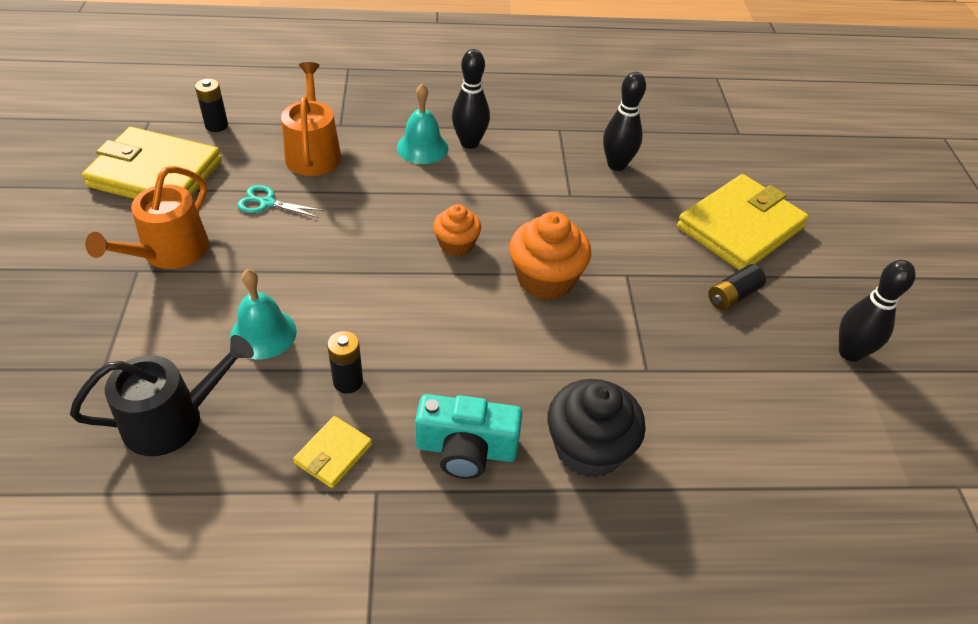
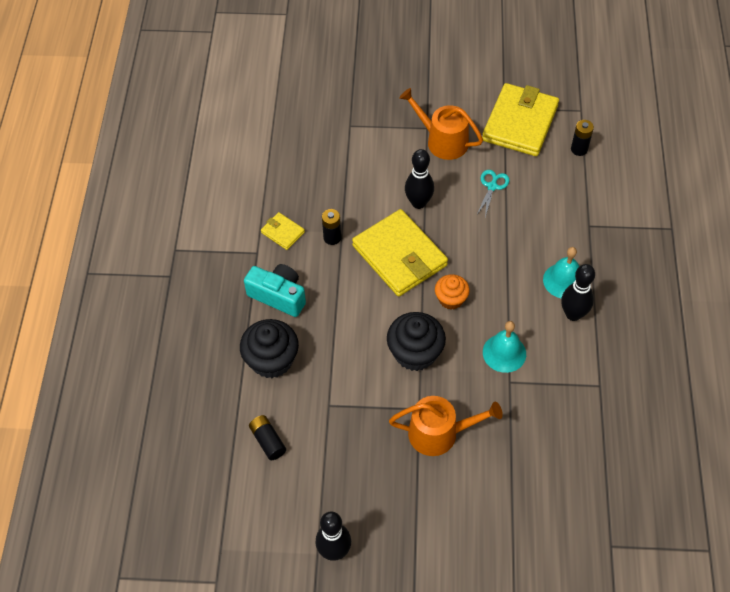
camera: 100 degrees right, 10 degrees up
(172, 420) = (313, 160): black watering can -> none
(263, 333) = (372, 194): turquoise bell -> turquoise bell (504, 353)
(313, 152) = (551, 210): orange watering can -> orange watering can (439, 433)
(466, 449) = (278, 296): turquoise camera -> turquoise camera turned 105 degrees clockwise
(545, 279) = (415, 353): orange cupcake -> black cupcake
(616, 165) = (552, 424): black bowling pin -> black bowling pin (418, 203)
(733, 296) = (395, 480): black battery -> black battery (268, 441)
(740, 227) = (473, 508): yellow wallet -> yellow wallet (399, 255)

